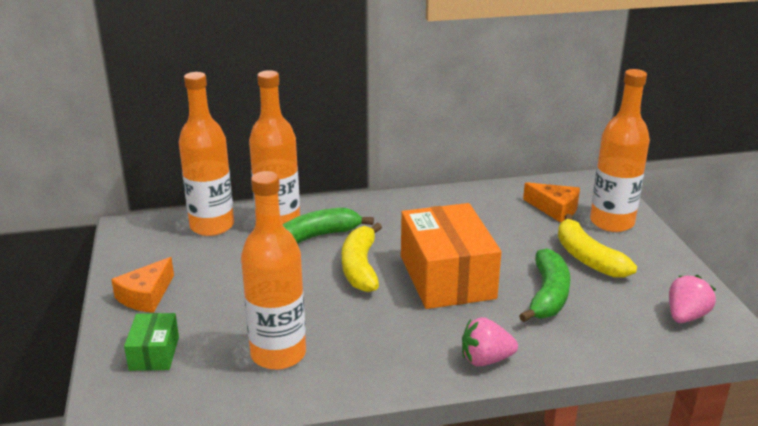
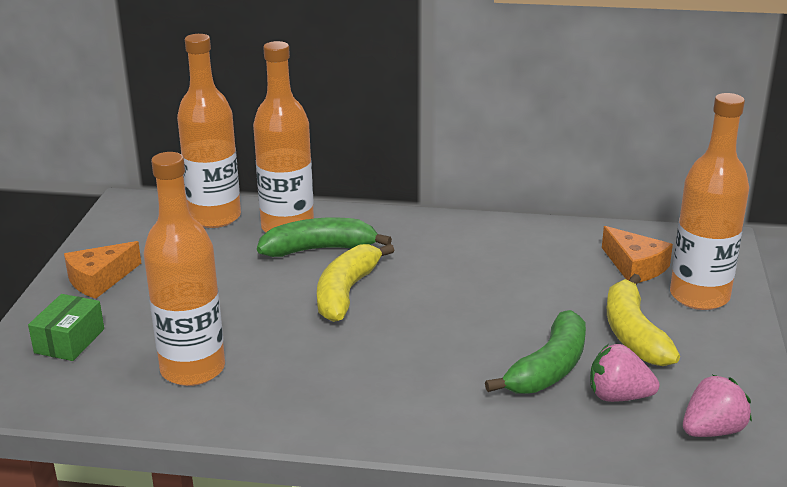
camera: 20 degrees right, 0 degrees up
(447, 277) = (439, 323): orange box -> none
(485, 360) = (418, 426): pink strawberry -> pink strawberry (618, 396)

